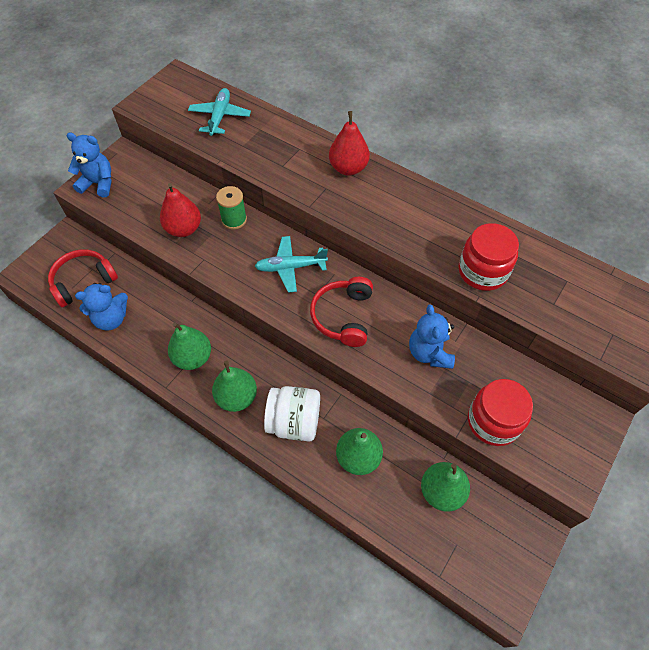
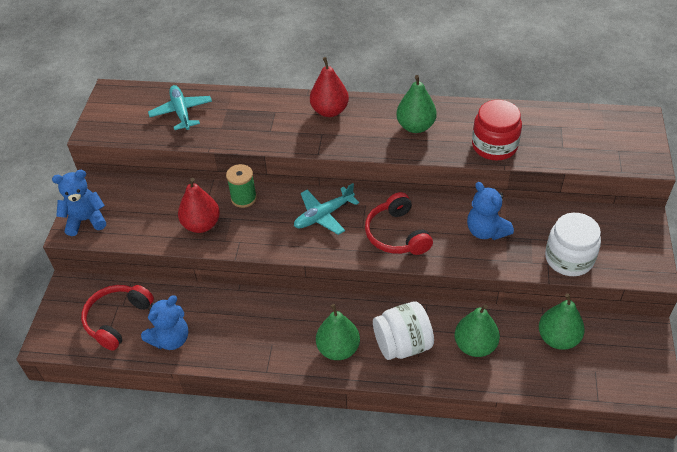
camera: 25 degrees left, 10 degrees down
(193, 357) = (274, 336): green pear -> green pear (415, 126)
(493, 421) = (569, 258): red jar -> white jar

